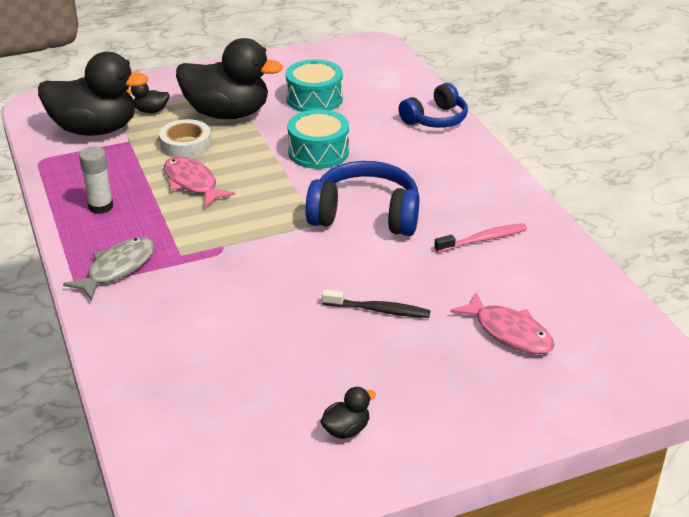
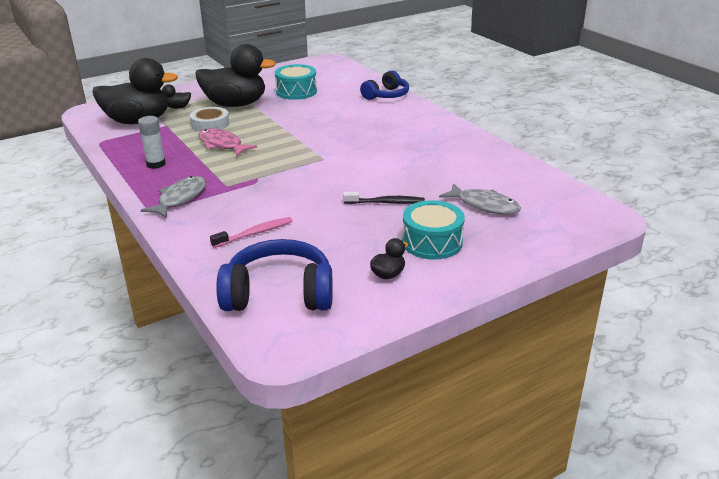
camera: 10 degrees left, 5 degrees down
(318, 152) = (309, 119): turquoise drum -> turquoise drum (432, 242)
(365, 215) = (356, 151): blue headphones -> blue headphones (279, 294)
(483, 239) = (445, 156): pink toothbrush -> pink toothbrush (255, 233)
(509, 332) = (484, 205): pink fish -> grey fish

